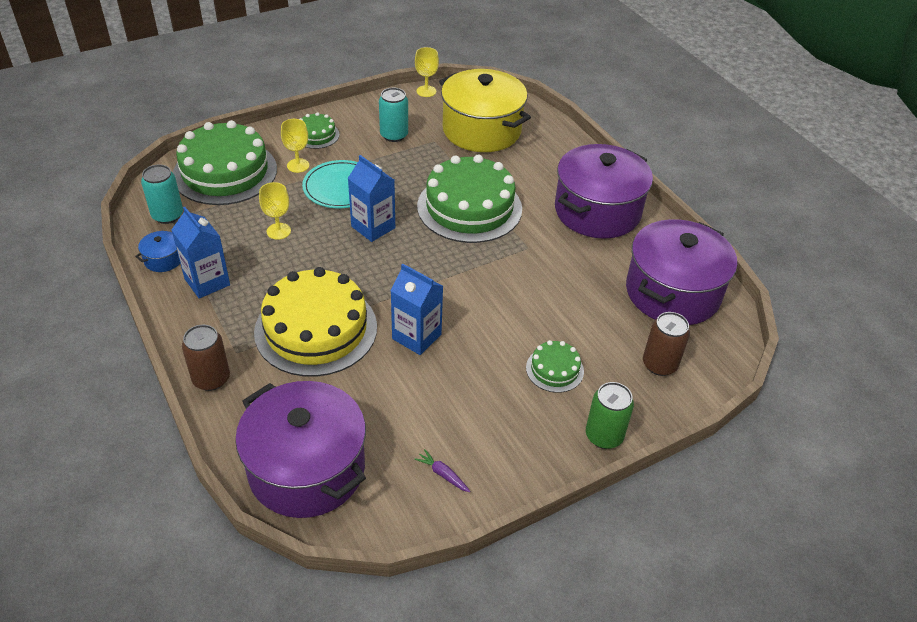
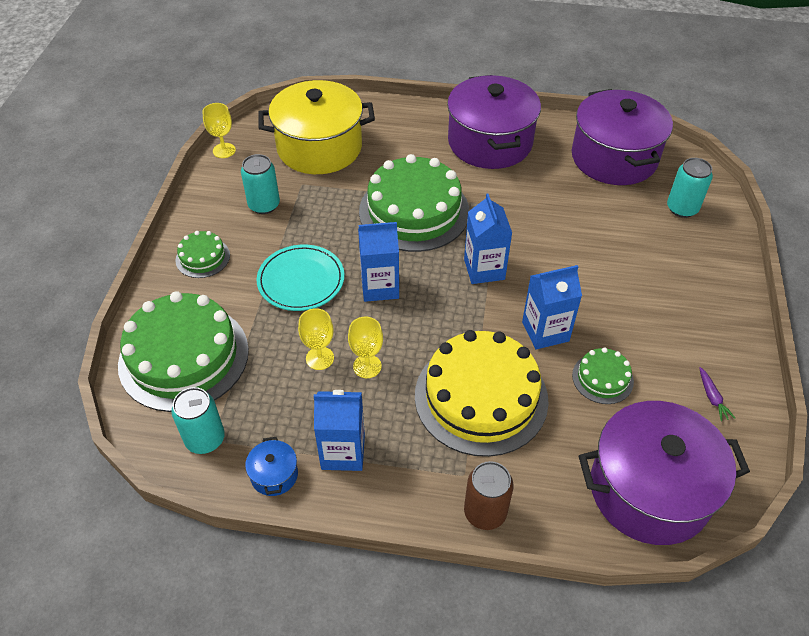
camera: 50 degrees left, 5 degrees up
(298, 165) = (235, 295): yellow goblet -> yellow goblet (367, 366)
(443, 474) = (712, 397): purple carrot -> purple carrot turned 90 degrees counterclockwise
(448, 272) = (484, 269): none -> blue carton
(554, 369) = (646, 268): green cake -> green cake (602, 378)
(604, 436) = (732, 279): green can -> none
(659, 364) = (682, 208): brown can -> turquoise can

